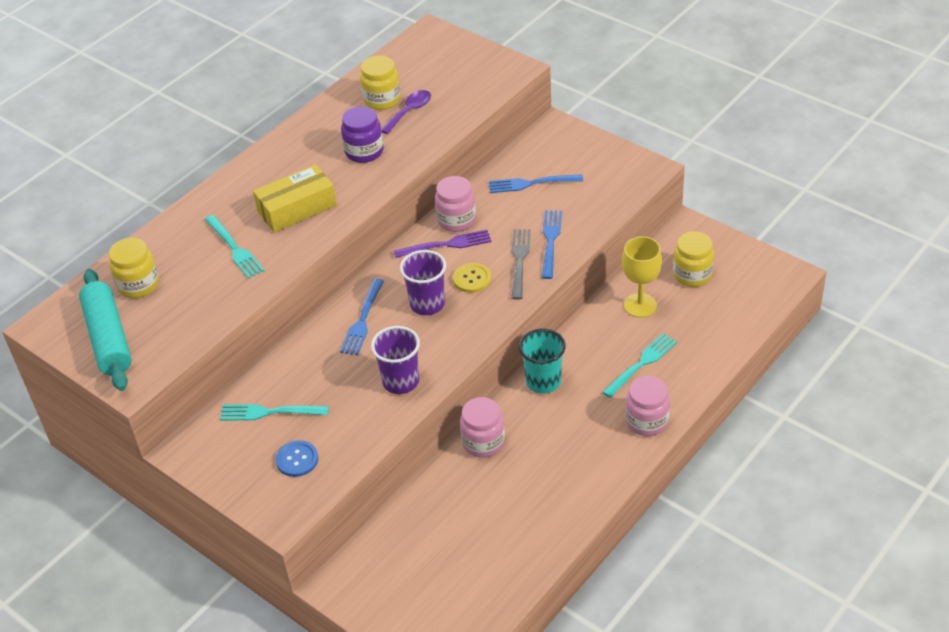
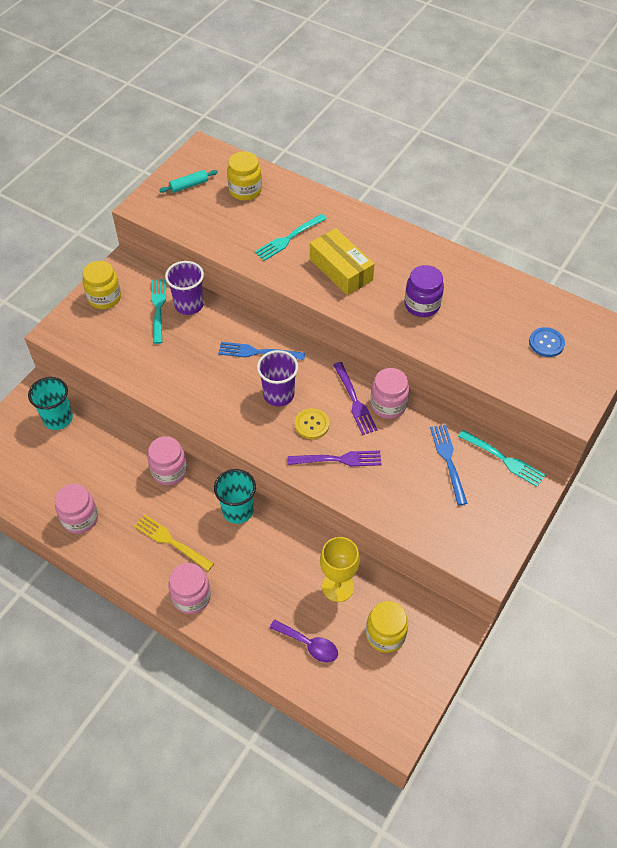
camera: 80 degrees right, 10 degrees up
(108, 338) = (189, 185): turquoise rolling pin -> turquoise rolling pin, size x0.48
(297, 459) = (110, 332): blue button -> blue button (546, 343)
(382, 100) = (500, 308): yellow jar -> yellow jar (104, 298)
(386, 559) = (58, 418): none -> turquoise cup
(400, 381) = (189, 386): purple cup -> purple cup (189, 305)
(409, 111) = (486, 331): purple spoon -> purple spoon (309, 644)
(519, 261) = (338, 459): grey fork -> purple fork
(539, 527) = (80, 518): none -> pink jar
(550, 241) = (367, 483): blue fork -> none
(577, 439) = (171, 542): none -> yellow fork
(641, 364) = (261, 590): turquoise fork -> turquoise fork (503, 459)

